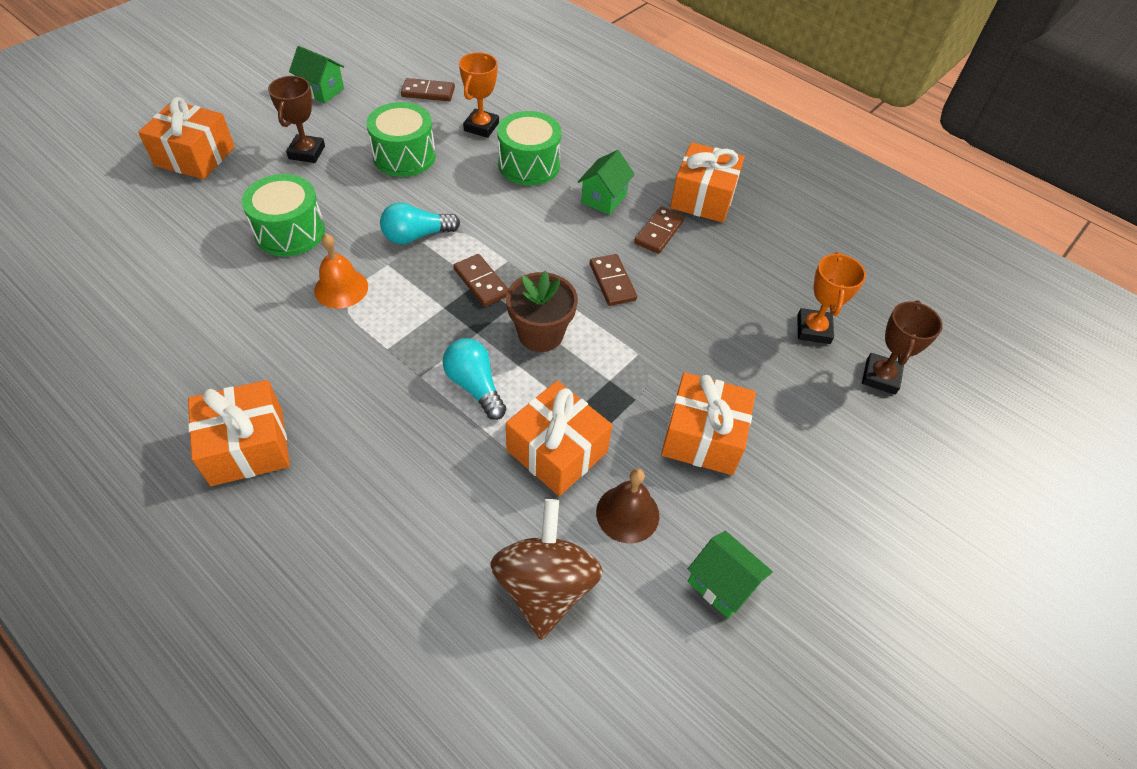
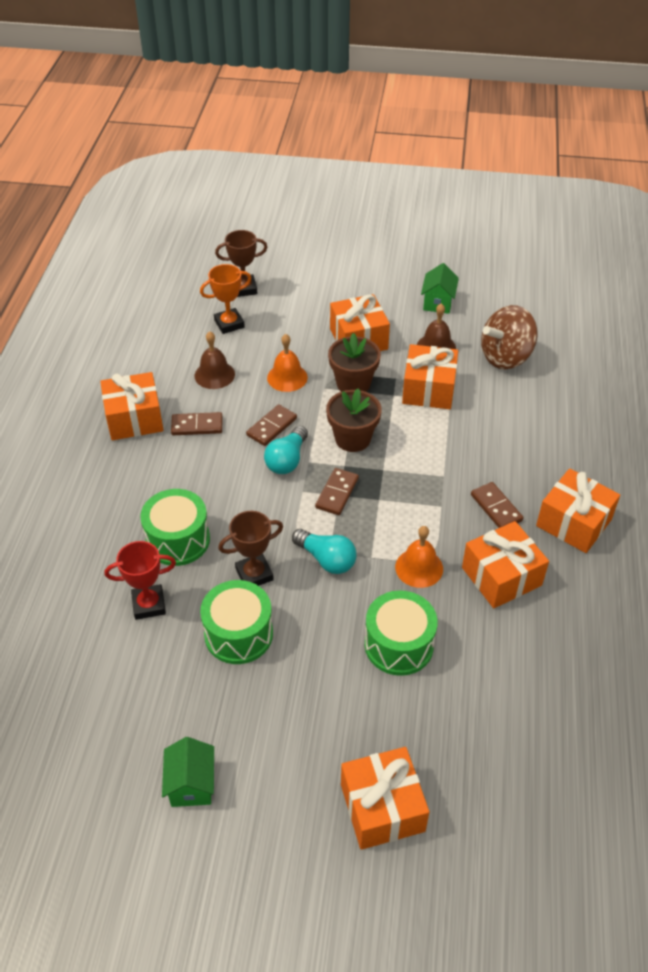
camera: 120 degrees left, 5 degrees down
(265, 339) = (501, 576): none -> orange gift
(306, 152) = (296, 715): brown trophy -> brown trophy (254, 574)
(428, 92) = (123, 684): brown domino -> brown domino (496, 508)
(475, 386) = (423, 447): turquoise light bulb -> turquoise light bulb (287, 460)
(481, 127) = (149, 604): orange trophy -> red trophy
(603, 198) = (183, 472): green house -> none
(625, 384) = (353, 383): none -> brown flower pot
(680, 332) = (287, 377): none -> orange bell
(728, 277) = (214, 375): none -> brown bell

